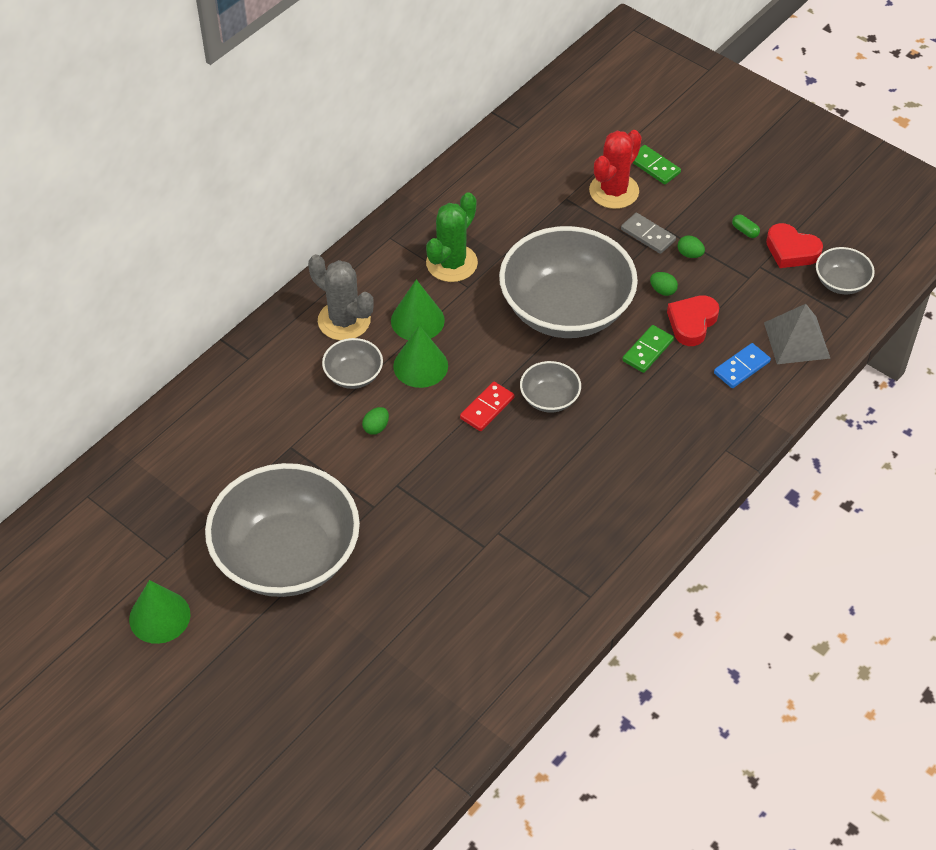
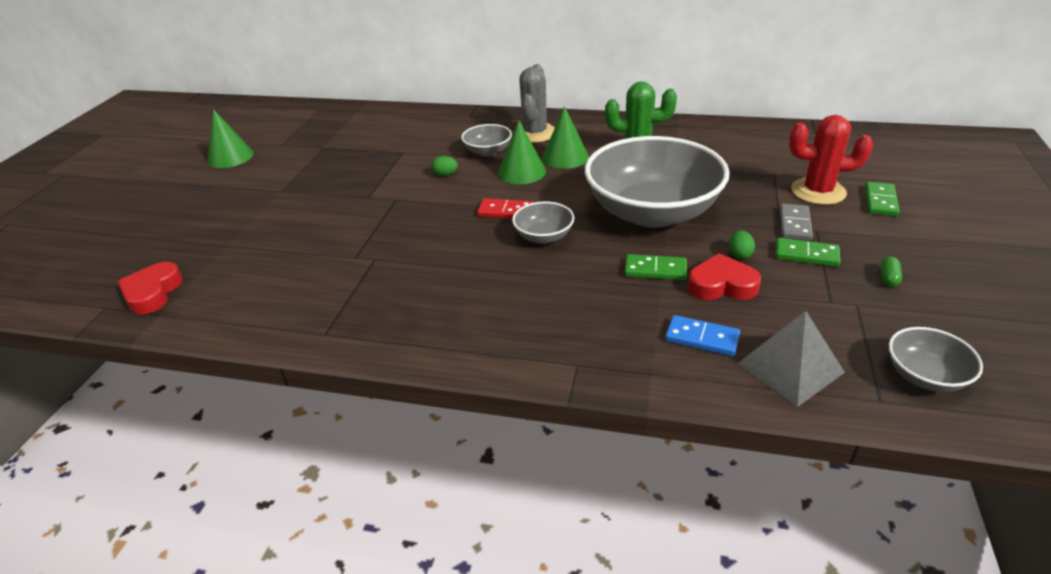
camera: 65 degrees right, 15 degrees down
(287, 556) = (302, 180): grey bowl -> none
(690, 254) = (806, 255): green egg -> green domino
(791, 250) = (912, 319): red heart -> red heart (152, 293)

